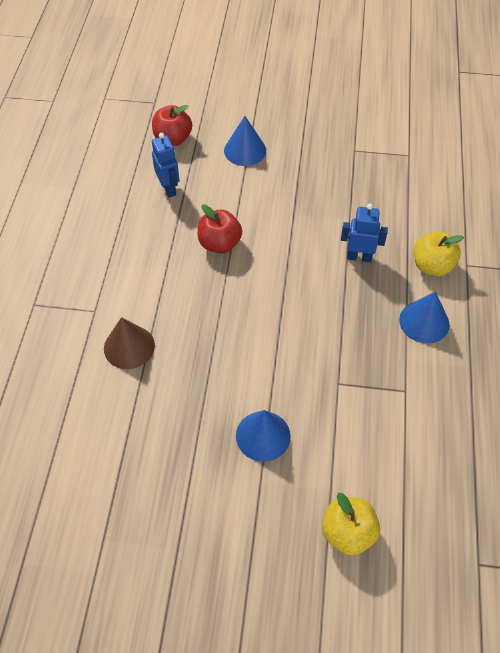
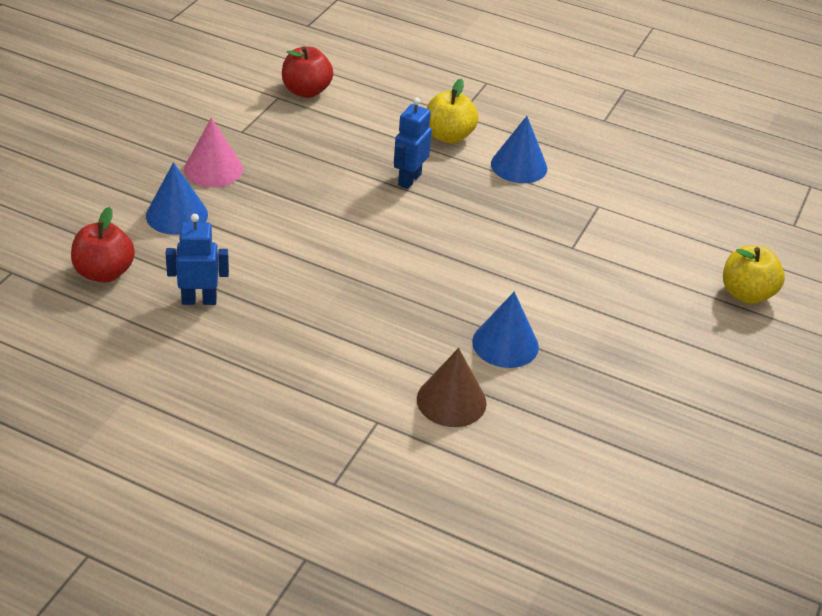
camera: 75 degrees left, 15 degrees down
(219, 244) = (326, 280): red apple -> red apple (306, 91)
(263, 435) = (619, 320): blue cone -> blue cone (505, 344)
(302, 151) = (213, 169): none -> pink cone

